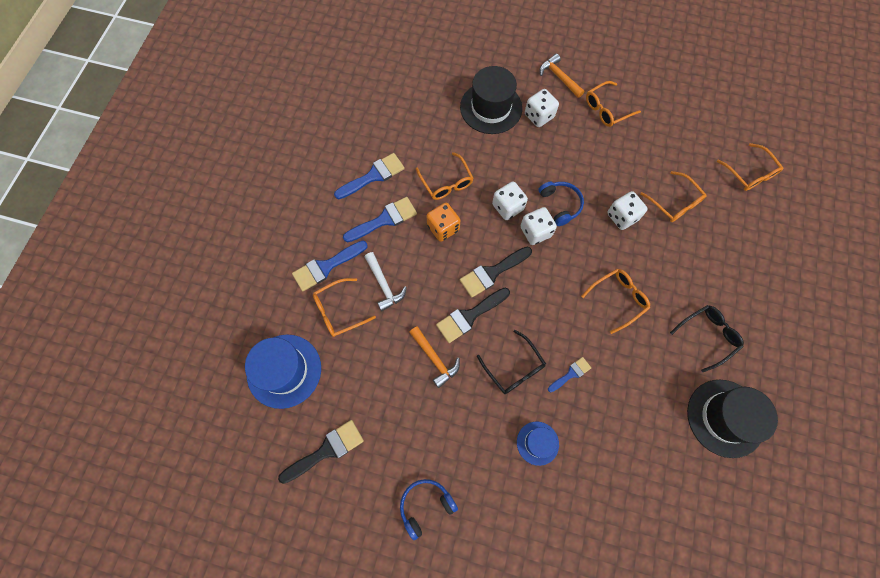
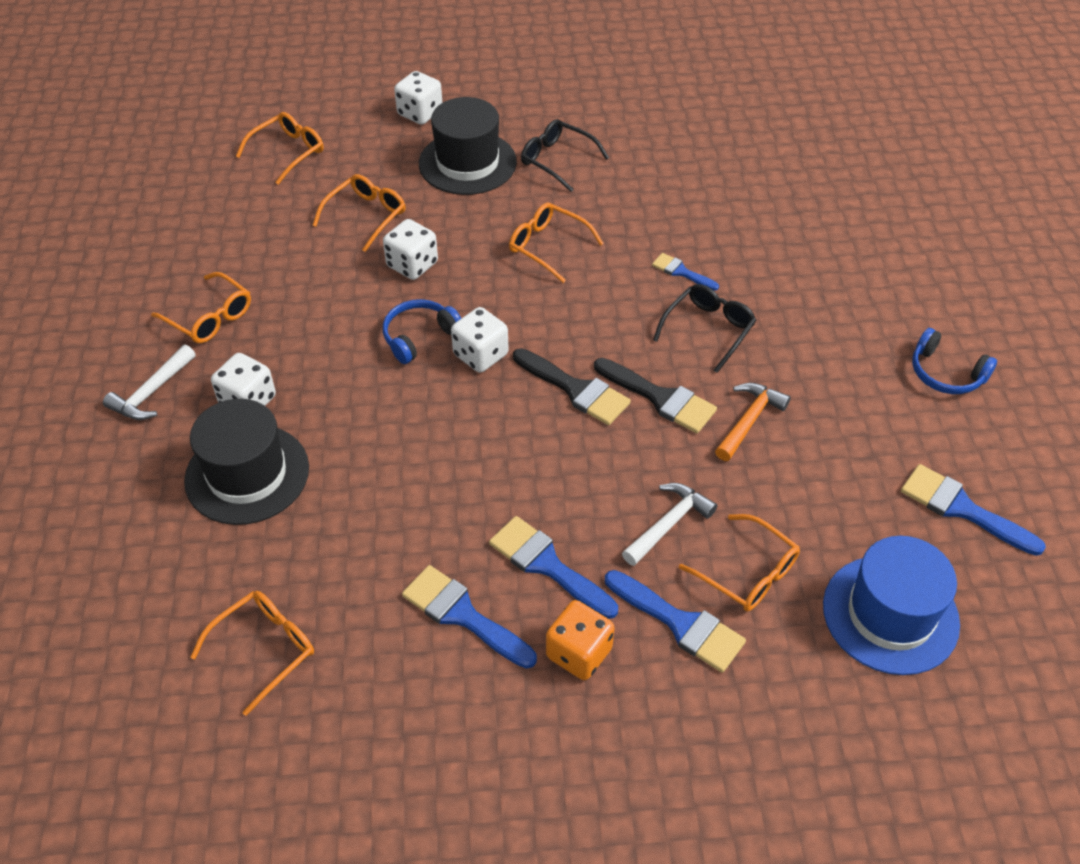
camera: 110 degrees left, 20 degrees down
(326, 450) = (961, 508): black brush -> blue brush
(443, 228) = (525, 474): orange dice -> orange dice (579, 653)
(446, 182) = (434, 495): orange glasses -> orange glasses (265, 649)
(507, 207) = (450, 399): white dice -> white dice (420, 113)
(537, 443) = (791, 284): blue hat -> none
(559, 77) = (152, 392): orange hammer -> white hammer
(725, 418) = (653, 134): black hat -> black hat (467, 163)

